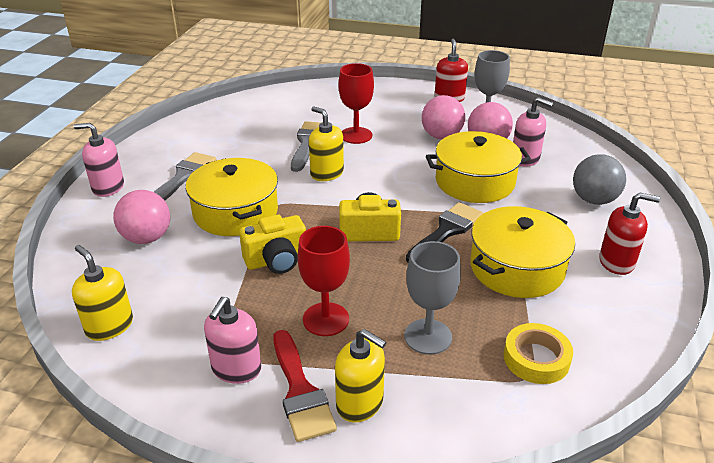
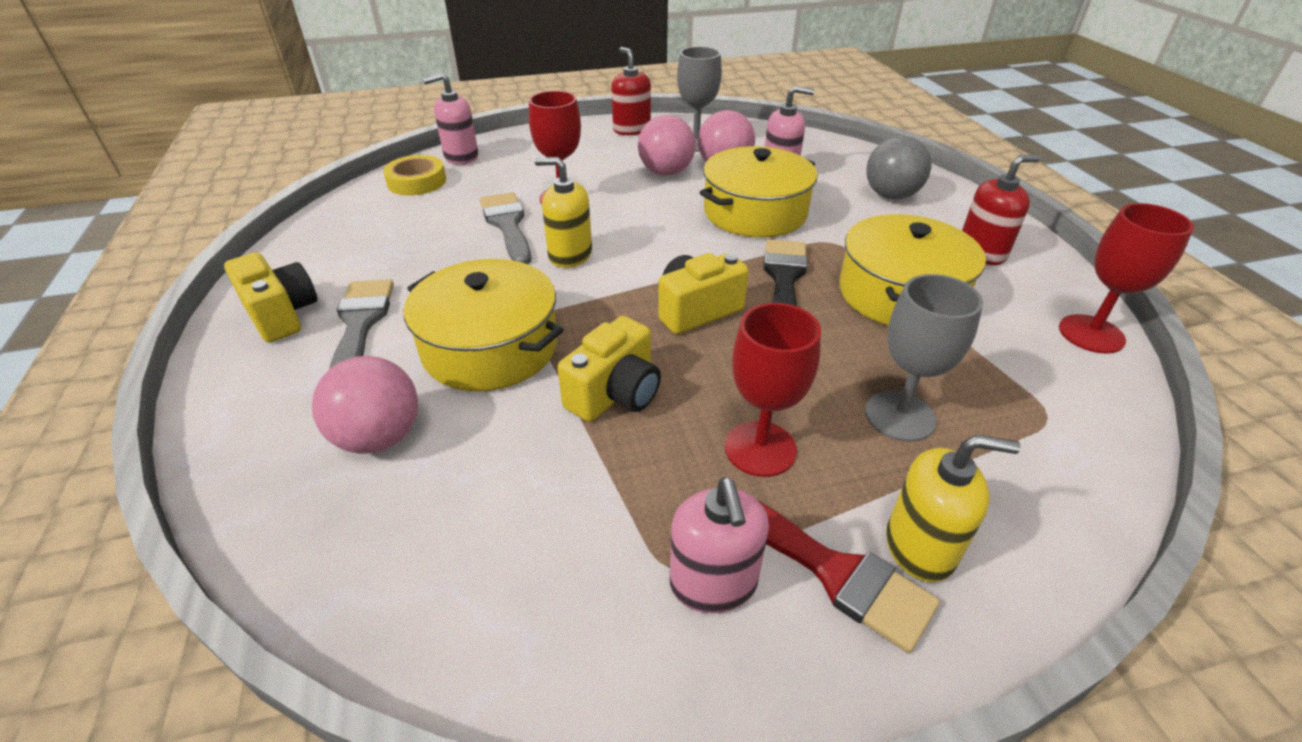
camera: 30 degrees left, 5 degrees up
(108, 187) = (237, 381): pink soap dispenser -> pink soap dispenser (461, 157)
(109, 326) = (441, 615): yellow soap dispenser -> none
(151, 159) = (281, 315): none -> yellow camera
(536, 358) = (1031, 390): yellow tape -> yellow tape (417, 182)
(632, 344) = (1091, 334): none -> red goblet

